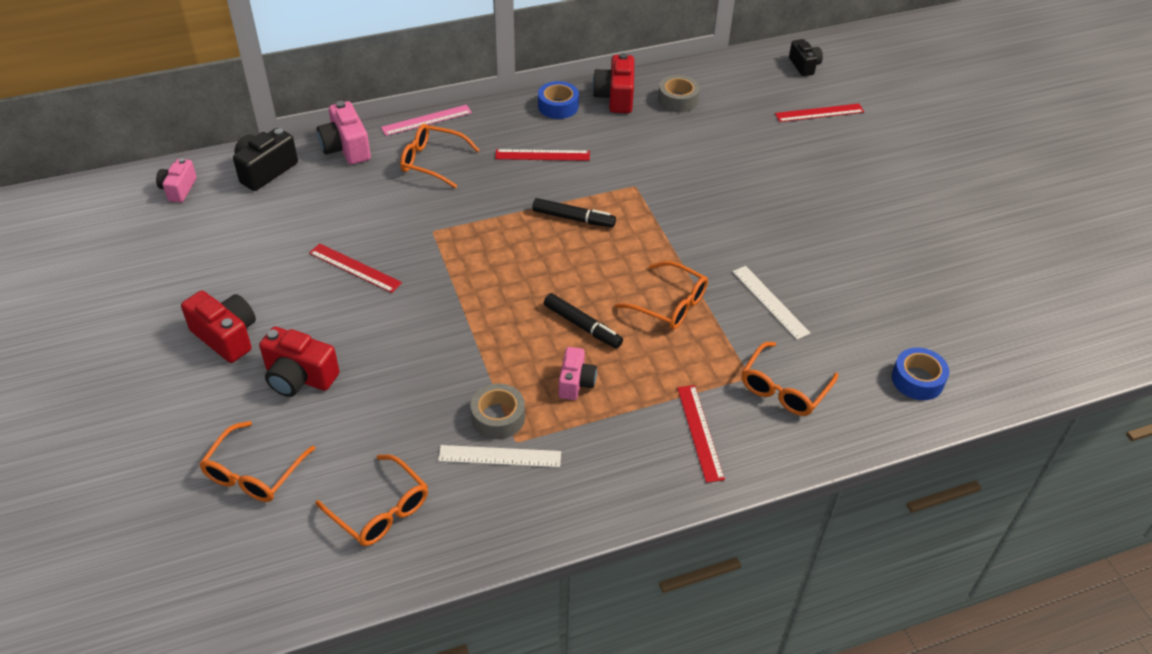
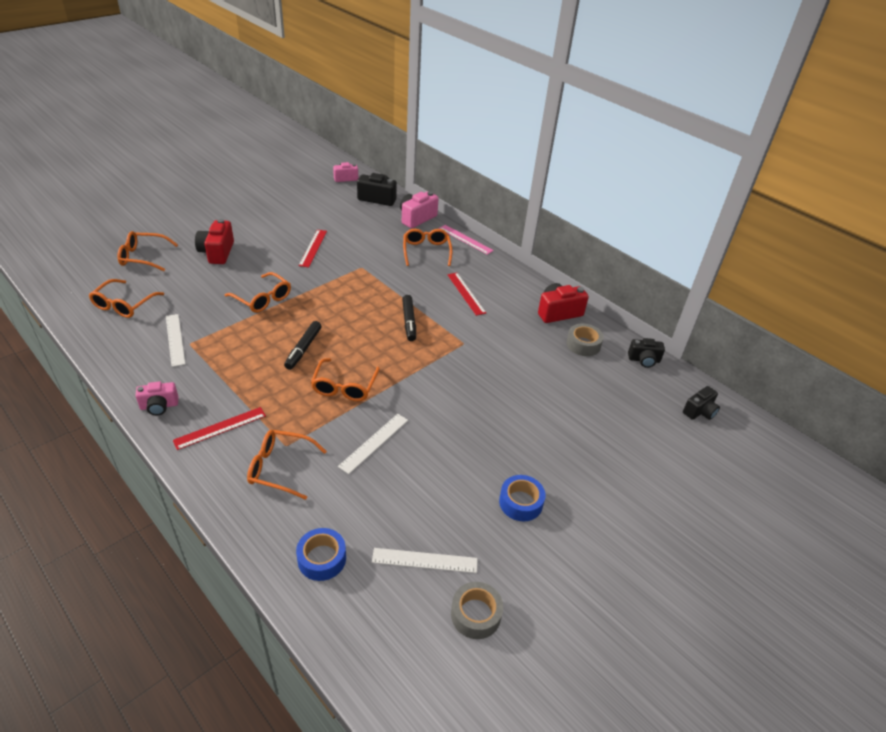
camera: 65 degrees right, 5 degrees down
(226, 336) = (239, 222): red camera -> none
(452, 345) = (263, 299): none -> orange glasses
(498, 417) = (207, 331): grey tape -> grey tape (475, 614)
(558, 106) = (525, 288): blue tape -> blue tape (520, 502)
(576, 383) = (248, 357): pink camera -> pink camera (159, 406)
(719, 69) = (644, 360): none -> black camera
(819, 113) = (640, 433): red ruler -> none
(935, 305) = (424, 560): none -> white ruler

